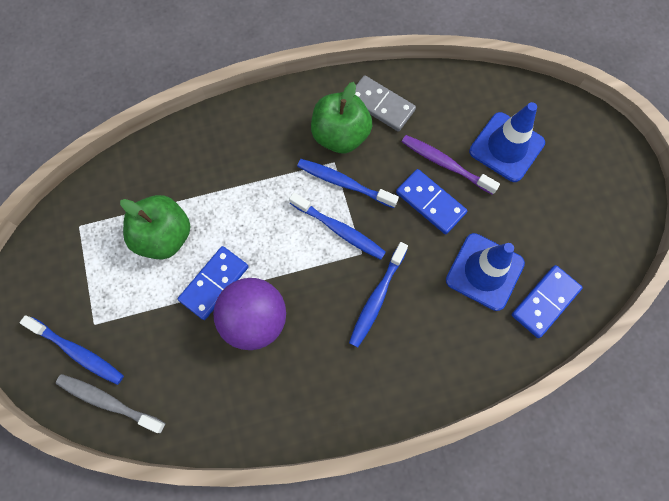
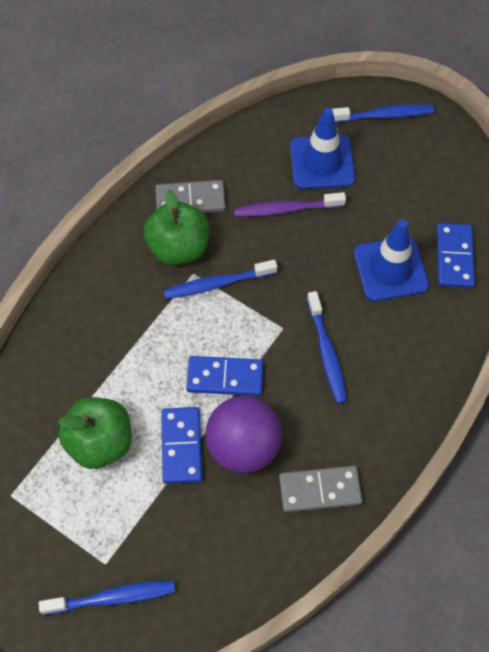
camera: 40 degrees left, 10 degrees down
(108, 402) = (180, 613): grey toothbrush -> none
(279, 397) = (320, 490): none -> grey domino
(339, 230) = (248, 323): blue toothbrush -> blue toothbrush (384, 115)
(430, 202) = (301, 248): blue domino -> blue domino (225, 377)

